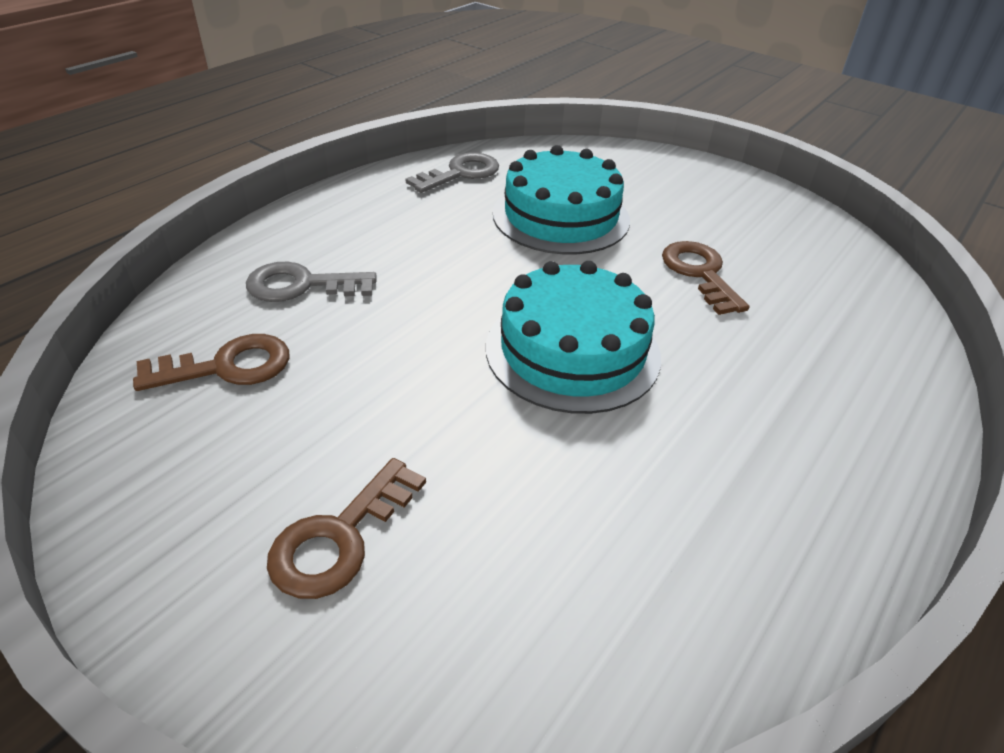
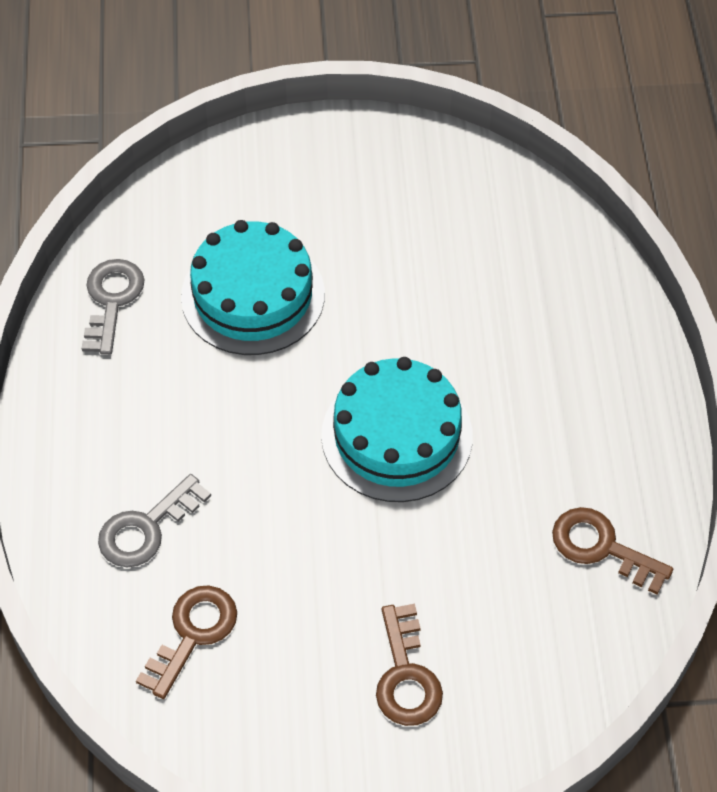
camera: 40 degrees left, 15 degrees up
(700, 273) = (412, 286): brown key -> brown key (602, 548)

